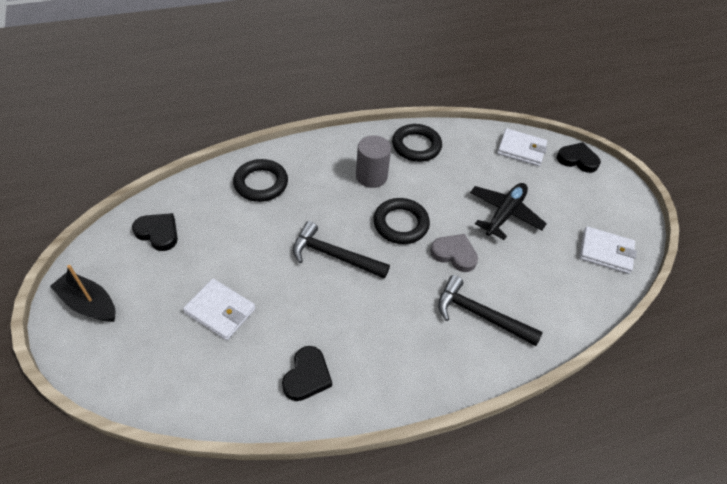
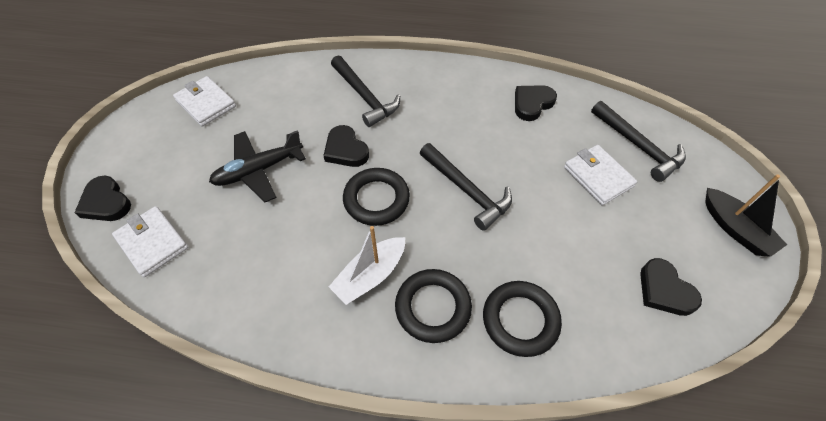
camera: 150 degrees left, 5 degrees up
(181, 363) = (638, 146): none -> black hammer
(371, 176) = (370, 275): grey cylinder -> white boat
(416, 146) = (278, 303): black ring -> black ring (433, 307)
(454, 254) = (345, 150): grey heart -> black heart

